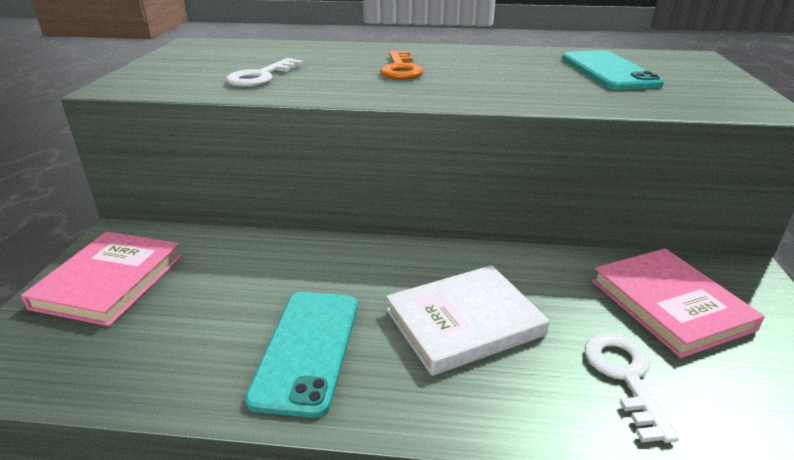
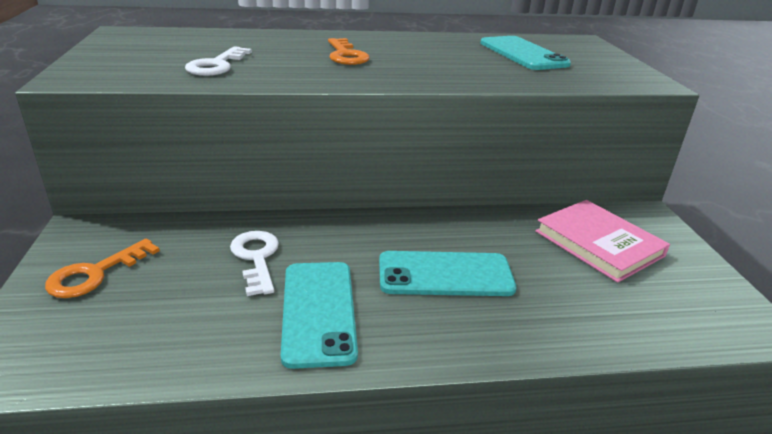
camera: 15 degrees left, 0 degrees up
(109, 281) = (95, 273): pink book -> orange key
(464, 323) = (445, 274): white book -> turquoise phone
(625, 376) = (582, 301): white key -> white key (256, 258)

